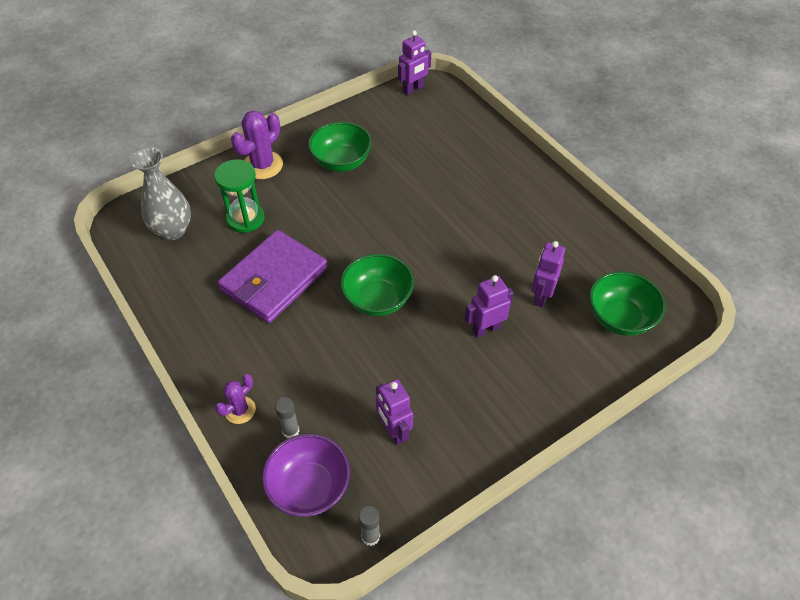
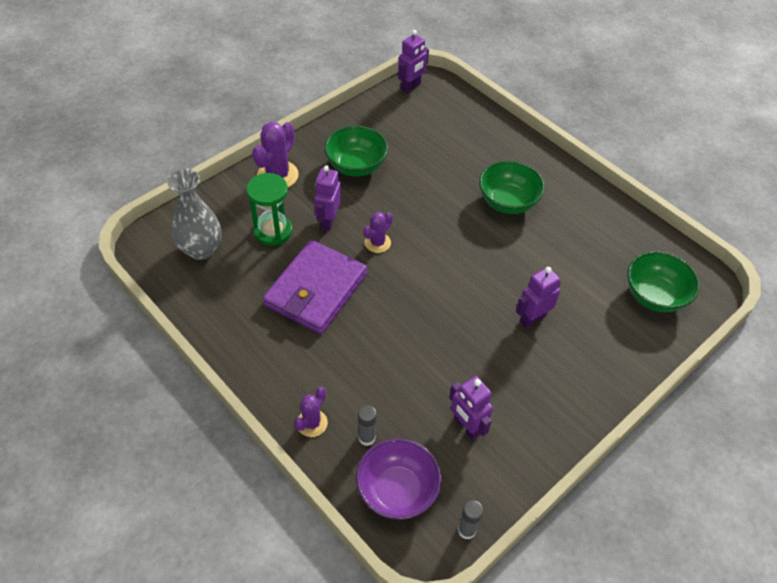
camera: 10 degrees left, 0 degrees up
(345, 239) = (377, 243): none -> purple cactus
(377, 300) = (422, 300): green bowl -> green bowl (507, 202)
(541, 296) = (577, 282): purple robot -> purple robot (328, 221)

